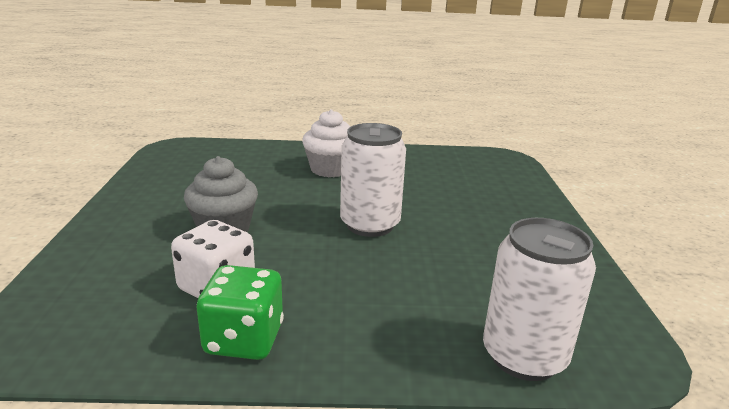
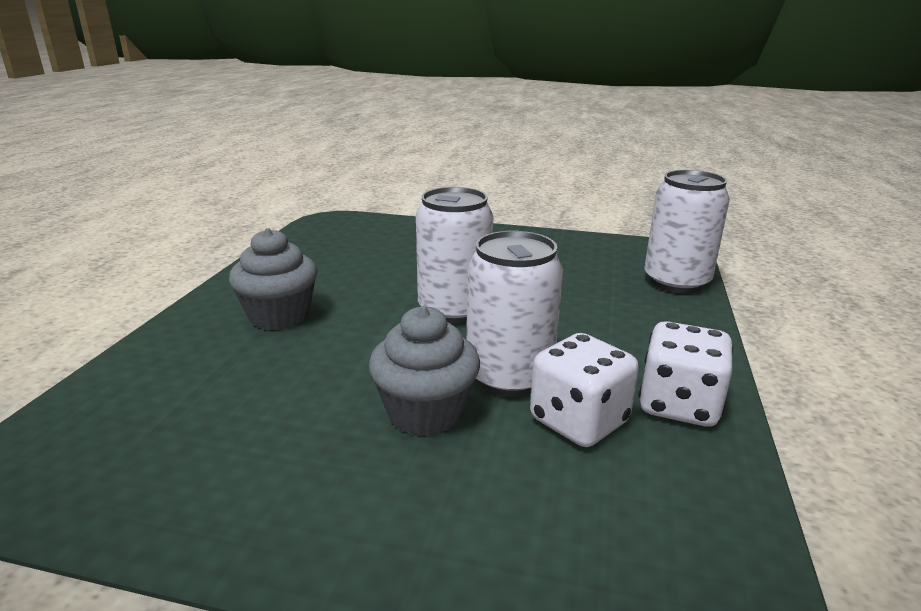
camera: 75 degrees left, 0 degrees up
(244, 339) = (679, 405): green dice -> white dice
(273, 255) = (509, 377): none -> white can
(330, 169) = (279, 316): white cupcake -> grey cupcake

